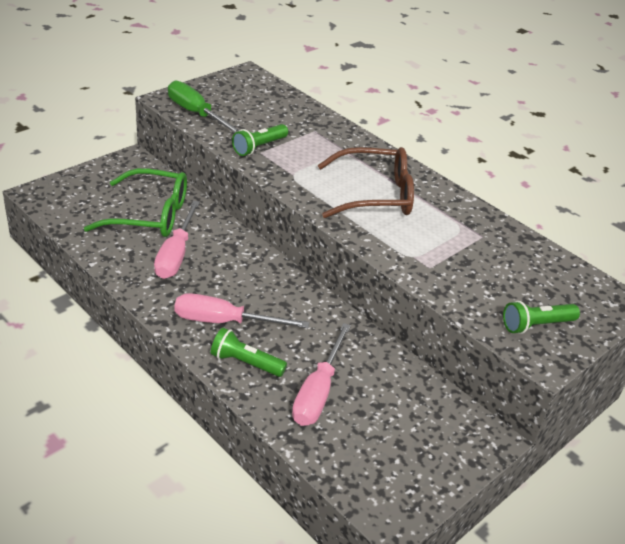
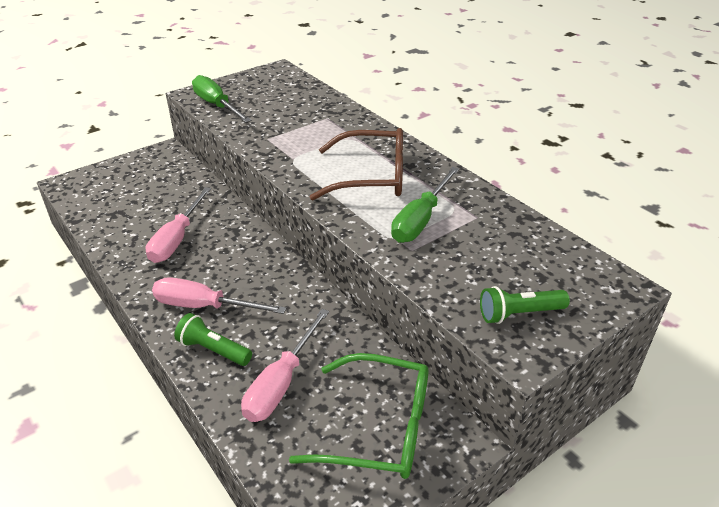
camera: 10 degrees right, 0 degrees up
(150, 215) = (164, 202): green glasses -> green glasses (379, 428)
(259, 147) = (267, 134): green flashlight -> none
(431, 238) = (420, 220): none -> green screwdriver

